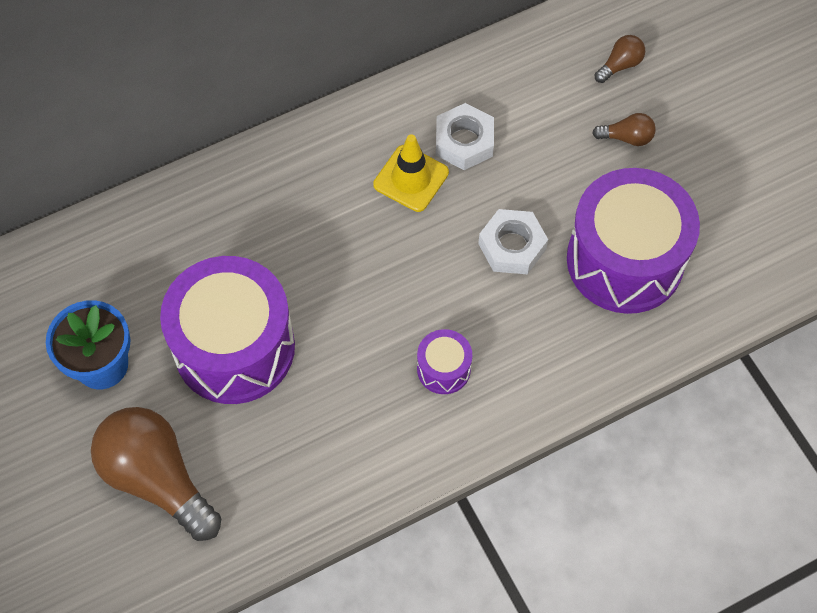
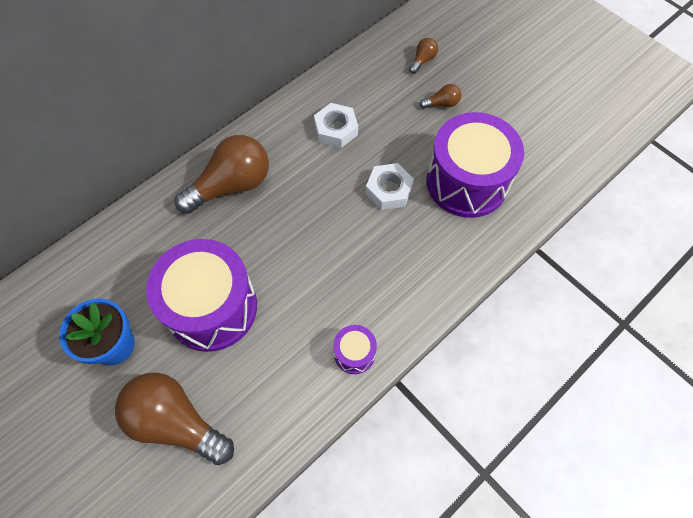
camera: 15 degrees left, 0 degrees up
(300, 189) = (231, 185): none -> brown light bulb
(411, 178) = (307, 161): yellow traffic cone -> none
(443, 369) = (367, 285): purple drum -> purple drum (354, 353)

